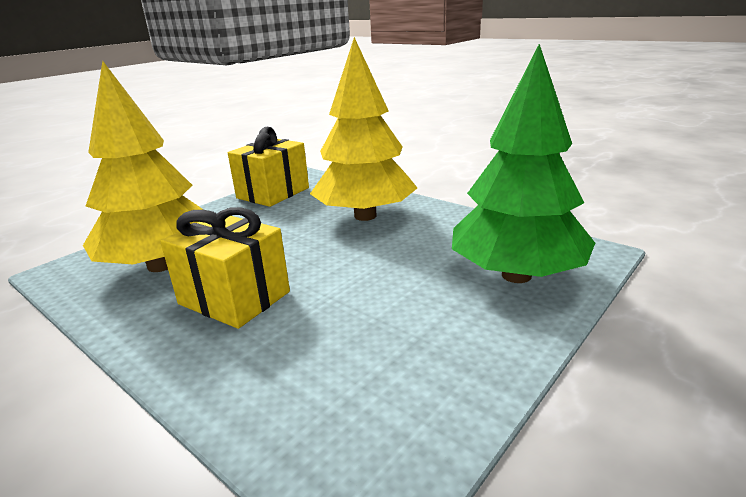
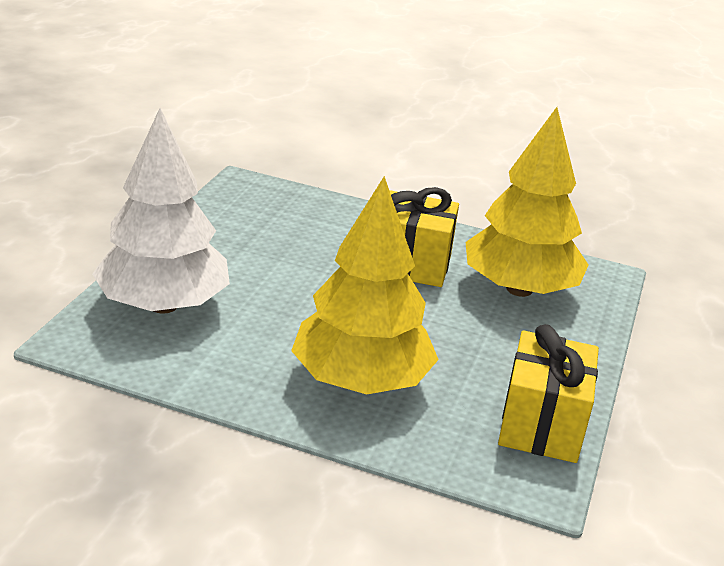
camera: 155 degrees right, 5 degrees up
(516, 275) = (163, 305): green tree -> white tree

